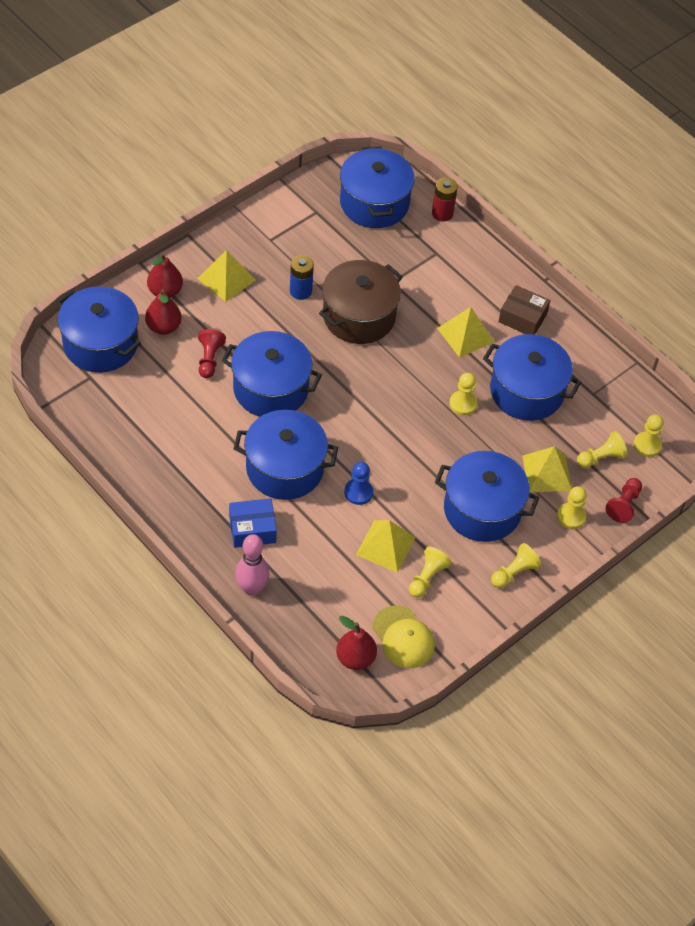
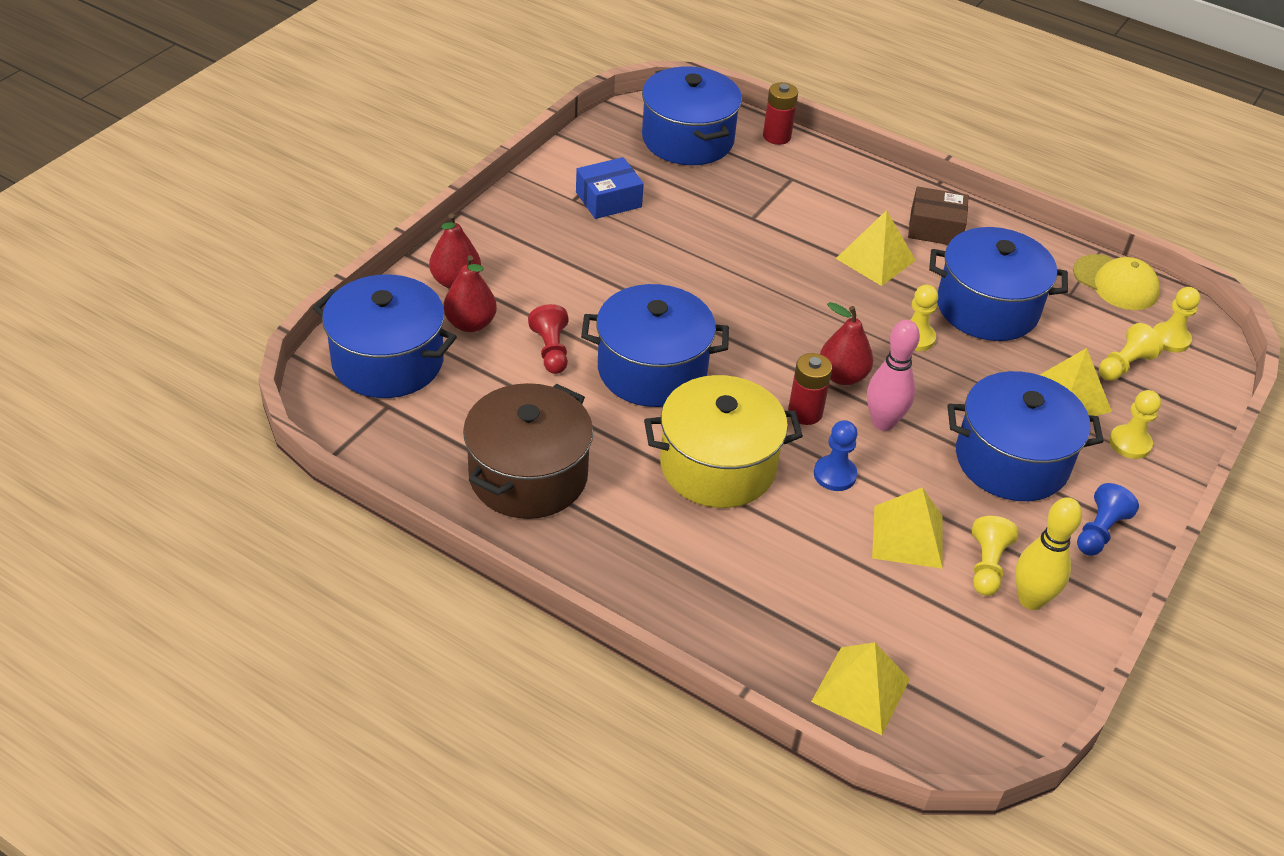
camera: 15 degrees left, 10 degrees down
(226, 279) = (534, 252): yellow pyramid -> yellow pyramid (861, 690)
(252, 529) = (708, 557): blue box -> blue box (608, 200)
(252, 588) = (745, 641): pink bowling pin -> pink bowling pin (883, 422)
(285, 468) = (718, 466): blue pot -> yellow pot
(300, 291) = (639, 249): blue battery -> none
(355, 658) = (945, 705): red pear -> red pear (842, 376)
(359, 316) = (729, 263): brown pot -> brown pot (528, 475)
(359, 443) = (805, 413): none -> red battery
(403, 637) = (998, 657): yellow cap -> yellow cap (1116, 283)
(443, 606) = (1031, 599): none -> yellow bowling pin
(514, 572) = (1099, 531): yellow pawn -> blue pawn
(624, 505) = (1186, 415): red pawn -> none

